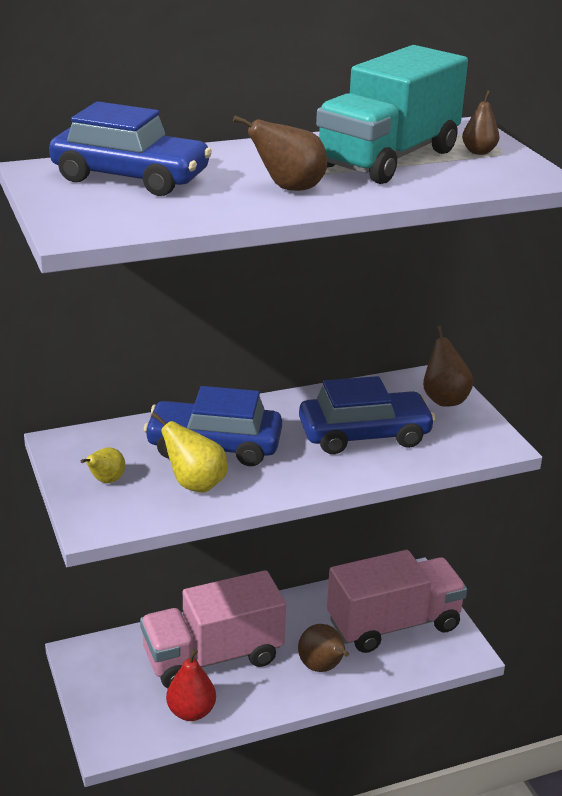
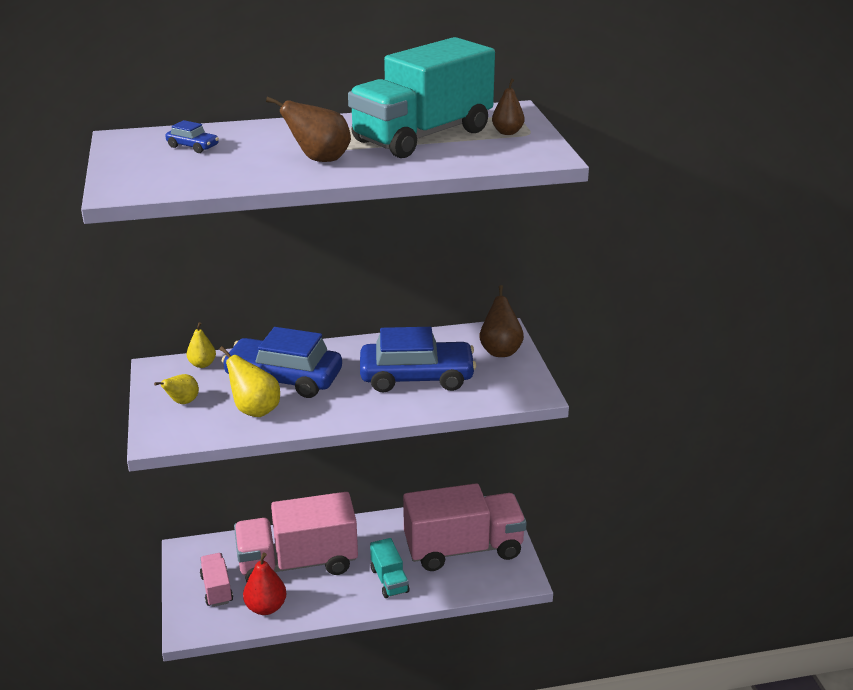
camera: 10 degrees right, 0 degrees up
(112, 434) = (202, 364): none -> yellow pear
(127, 695) = (217, 589): none -> pink truck
(130, 177) = (193, 146): blue car -> blue car, size x0.41
(322, 667) = (389, 580): brown pear -> turquoise truck

